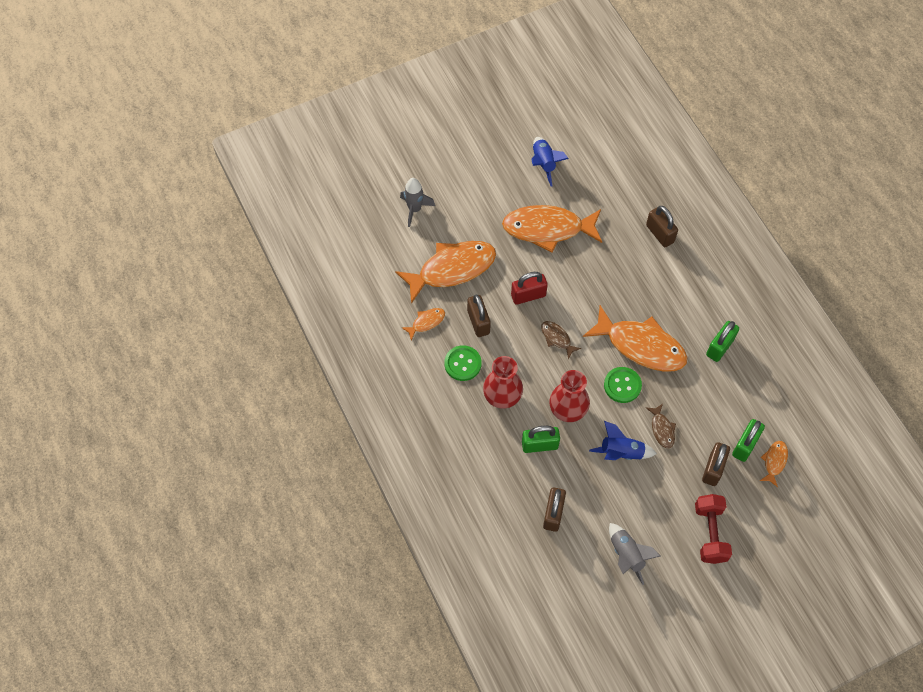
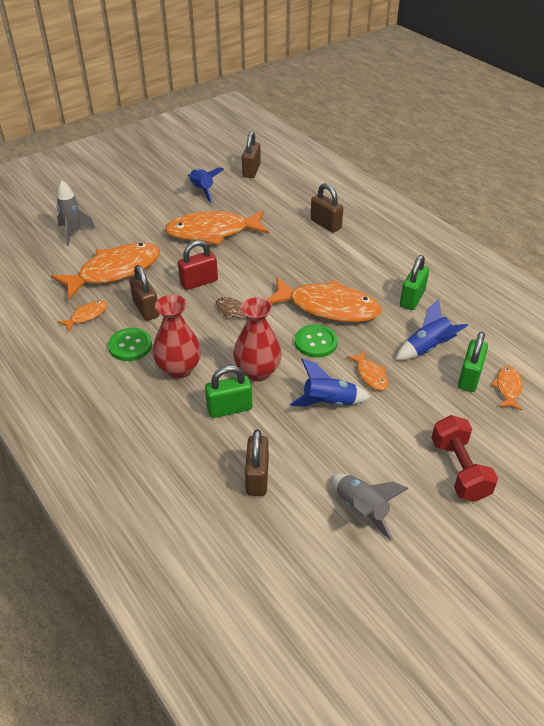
camera: 10 degrees left, 20 degrees down
(662, 429) = (370, 375): brown fish -> orange fish
(713, 469) = (441, 404): brown padlock -> brown padlock (251, 171)
(718, 407) = (427, 348): none -> blue rocket

